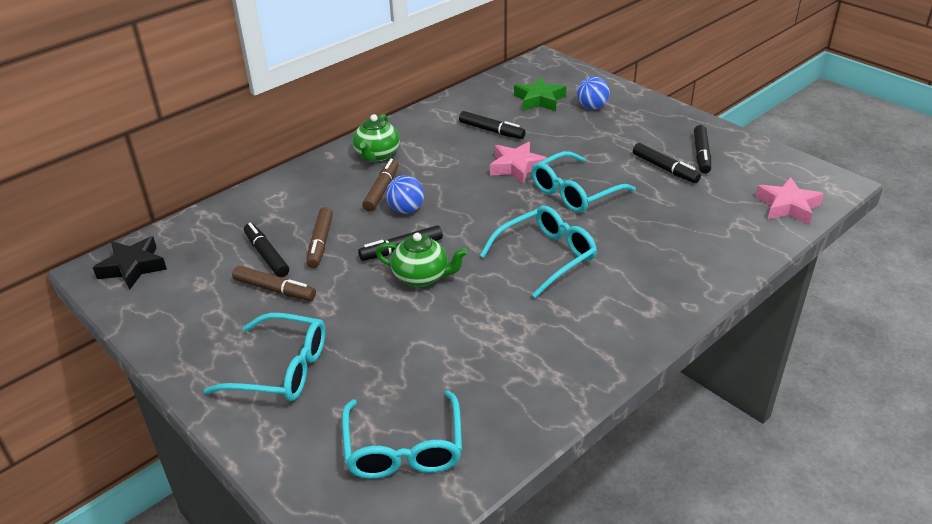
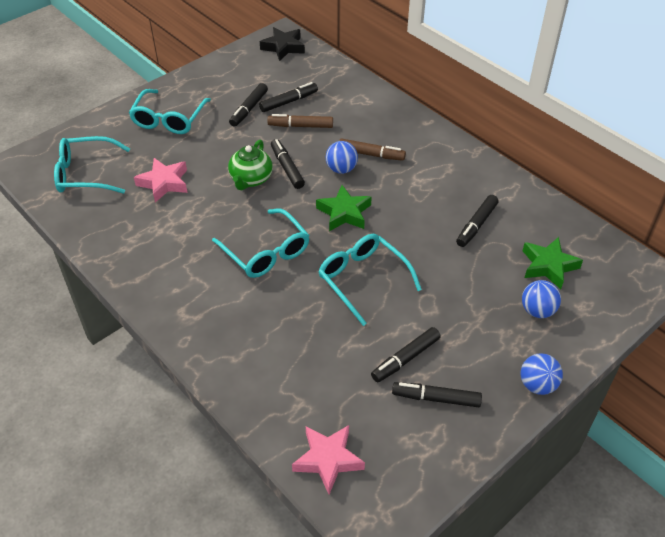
camera: 90 degrees right, 10 degrees up
(275, 290) = (249, 109): brown marker -> black marker
(377, 155) = (427, 149): green teapot -> none
(479, 206) = (344, 213): none -> green star
(517, 167) = (408, 240): pink star -> pink star (164, 183)
(669, 111) = (537, 385): none -> blue ball

